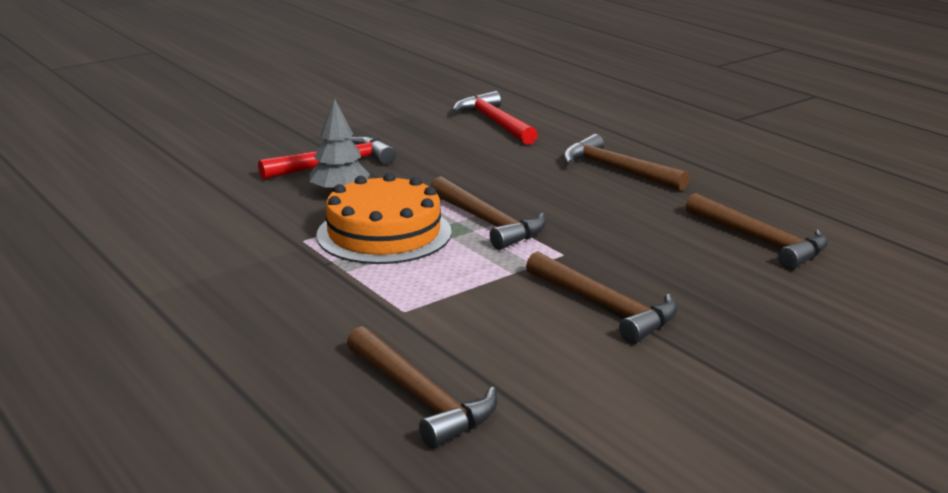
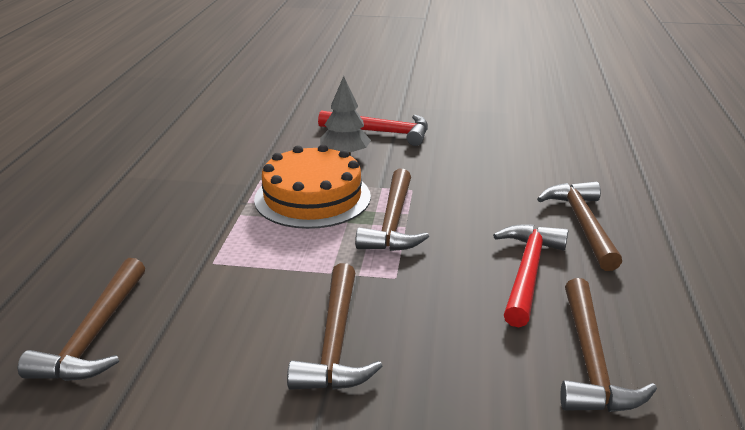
camera: 45 degrees right, 5 degrees up
(495, 123) = (555, 142): red hammer -> red hammer (527, 272)

